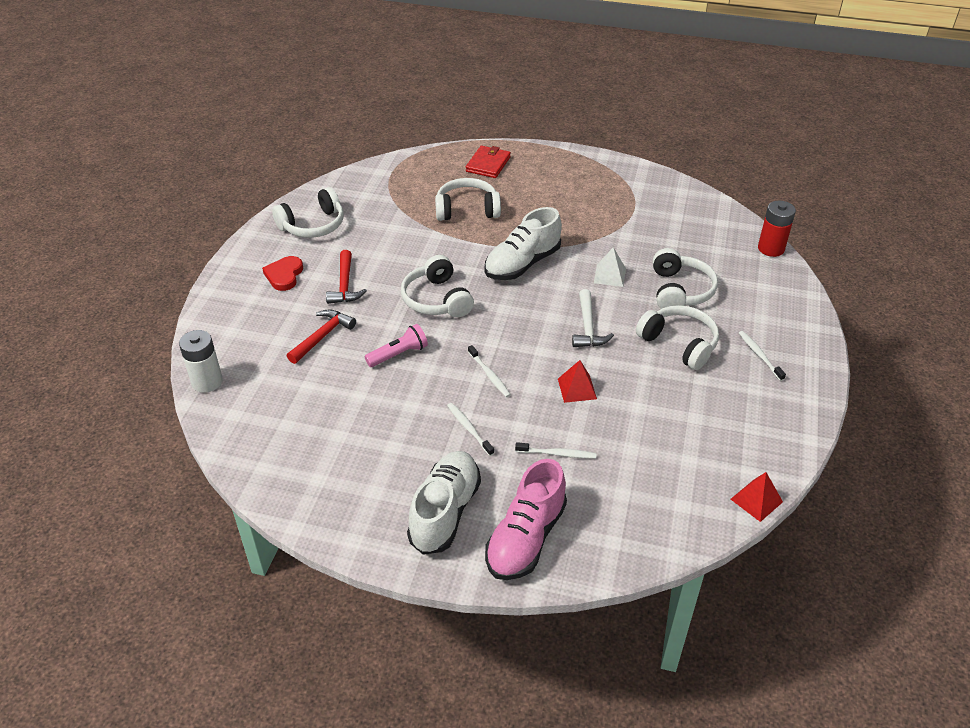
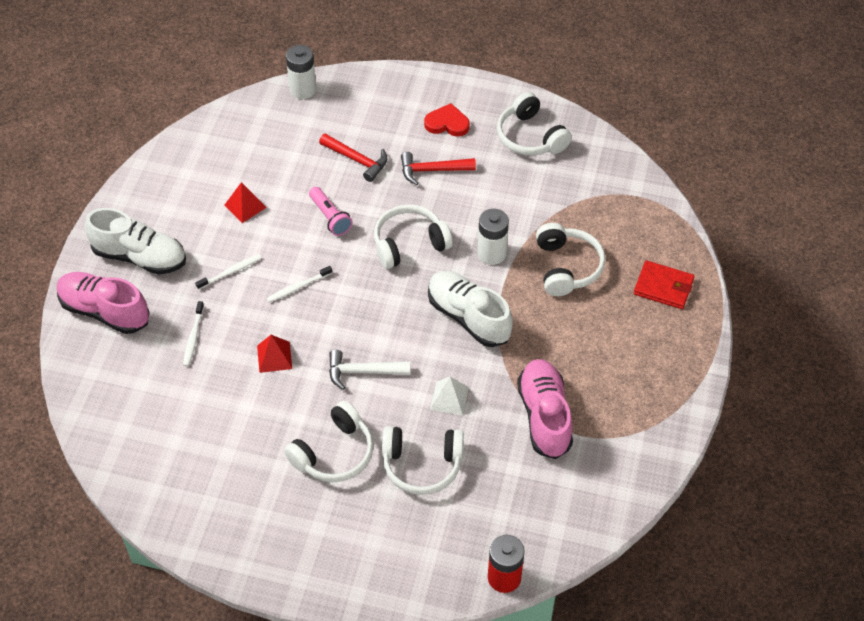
camera: 90 degrees right, 10 degrees up
(450, 250) = (492, 253): none -> white battery
(620, 225) = (544, 416): none -> pink shoe
(756, 500) = (119, 490): red pyramid -> red pyramid (245, 206)
(759, 355) = (312, 528): white toothbrush -> none

